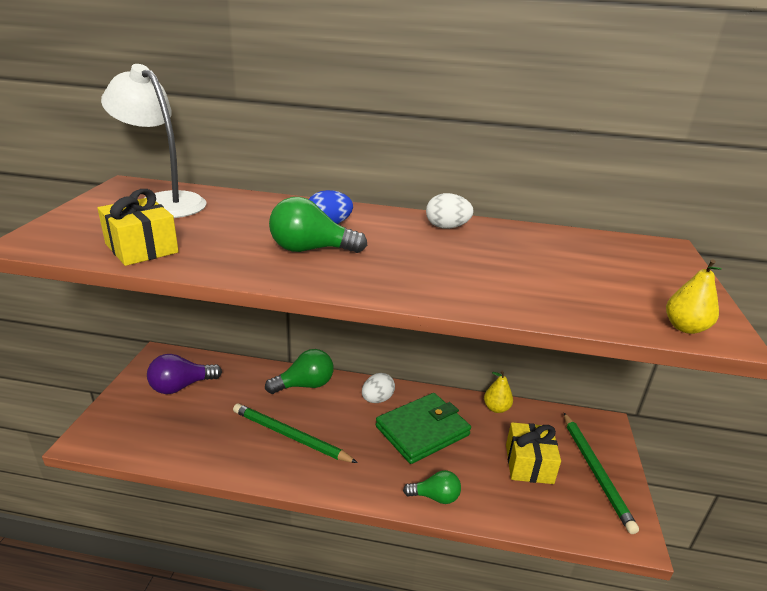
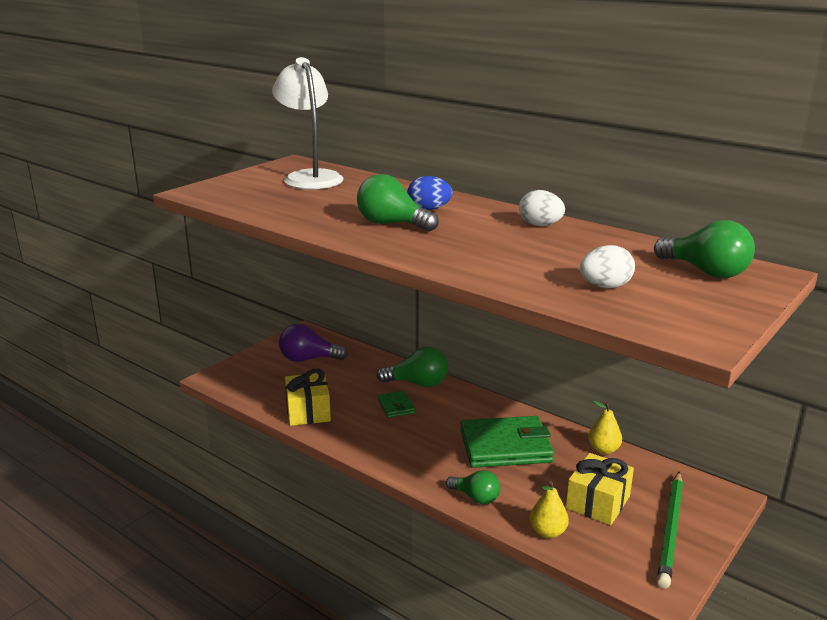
camera: 30 degrees right, 5 degrees down
(141, 248) = (264, 205): yellow gift -> yellow gift (308, 411)
(290, 436) = (376, 417): green pencil -> none
(301, 417) = (396, 406): none -> green wallet
(377, 399) = (480, 411): white egg -> white egg (605, 287)
(625, 254) = (705, 272): none -> green light bulb
(685, 328) = (671, 329): yellow pear -> yellow pear (547, 532)

